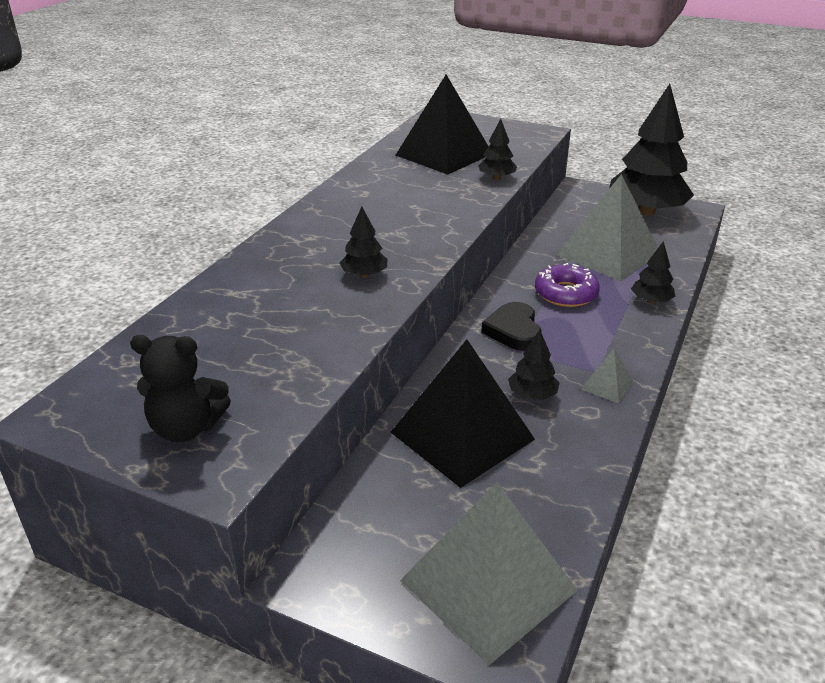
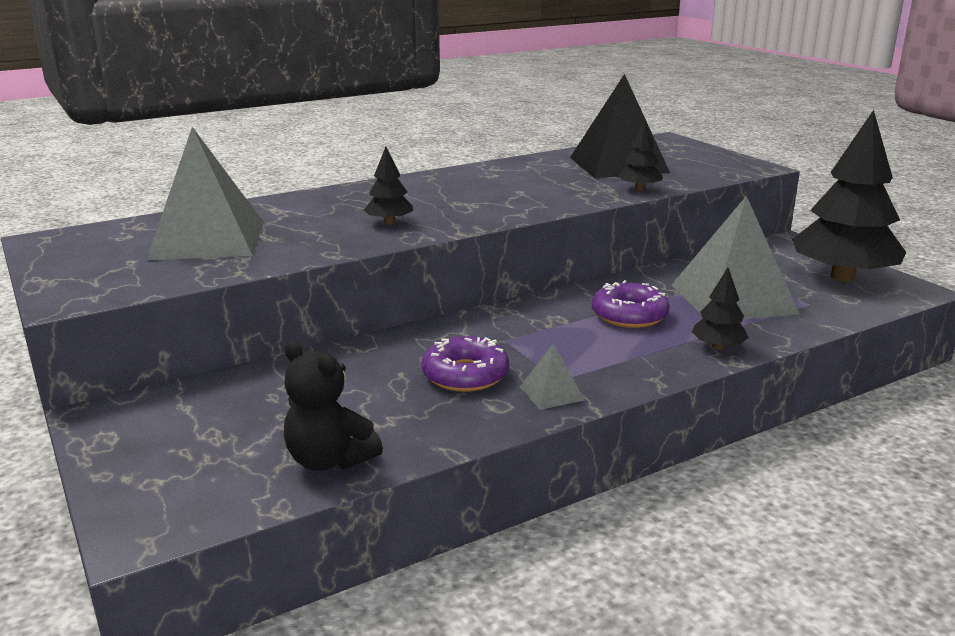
camera: 35 degrees right, 10 degrees down
(186, 428) = (101, 269): black teddy bear -> black teddy bear (329, 460)
(462, 436) = (355, 380): black pyramid -> none
(487, 585) = (205, 480): grey pyramid -> grey pyramid (208, 240)
(514, 331) = (527, 326): black heart -> none
(532, 395) = (465, 375): black tree -> purple donut

